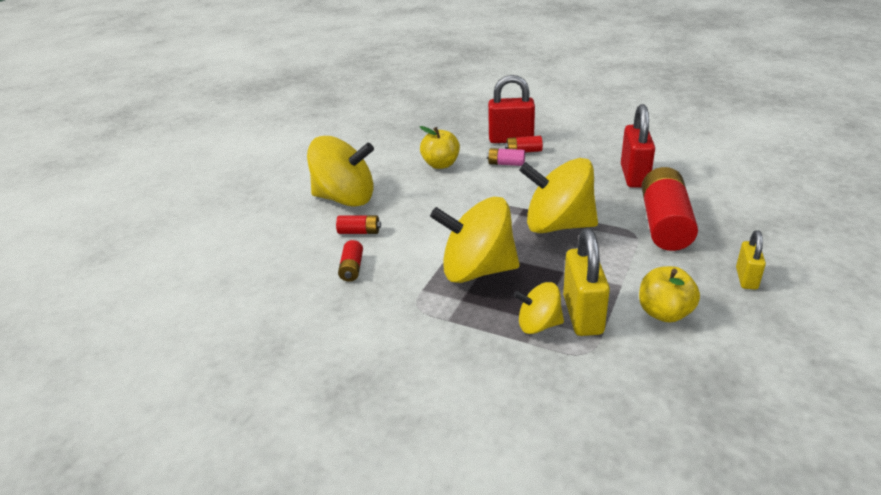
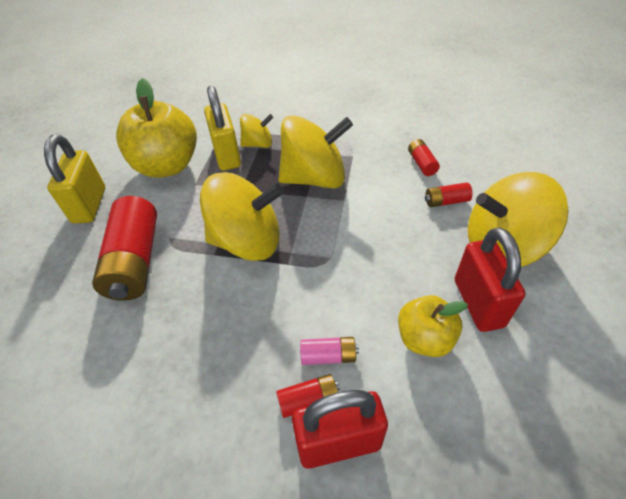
camera: 165 degrees right, 15 degrees up
(634, 176) = (144, 351): red padlock -> red padlock (478, 303)
(664, 313) = (167, 166): yellow apple -> yellow apple, size x1.73
(746, 278) = (89, 205): yellow padlock -> yellow padlock, size x1.71

